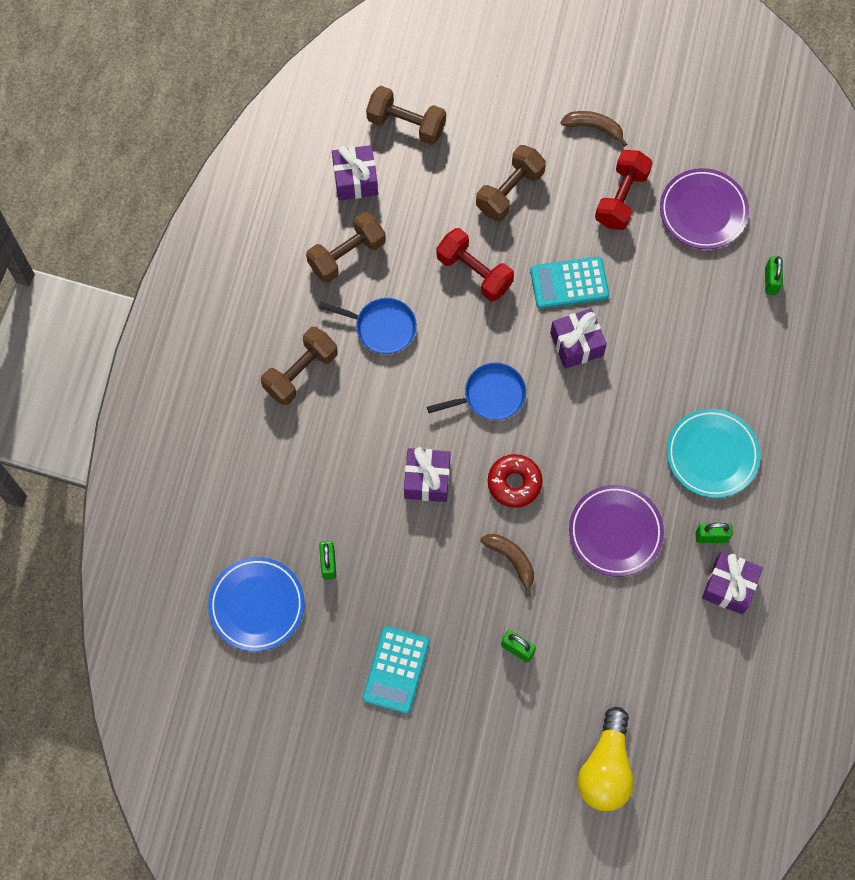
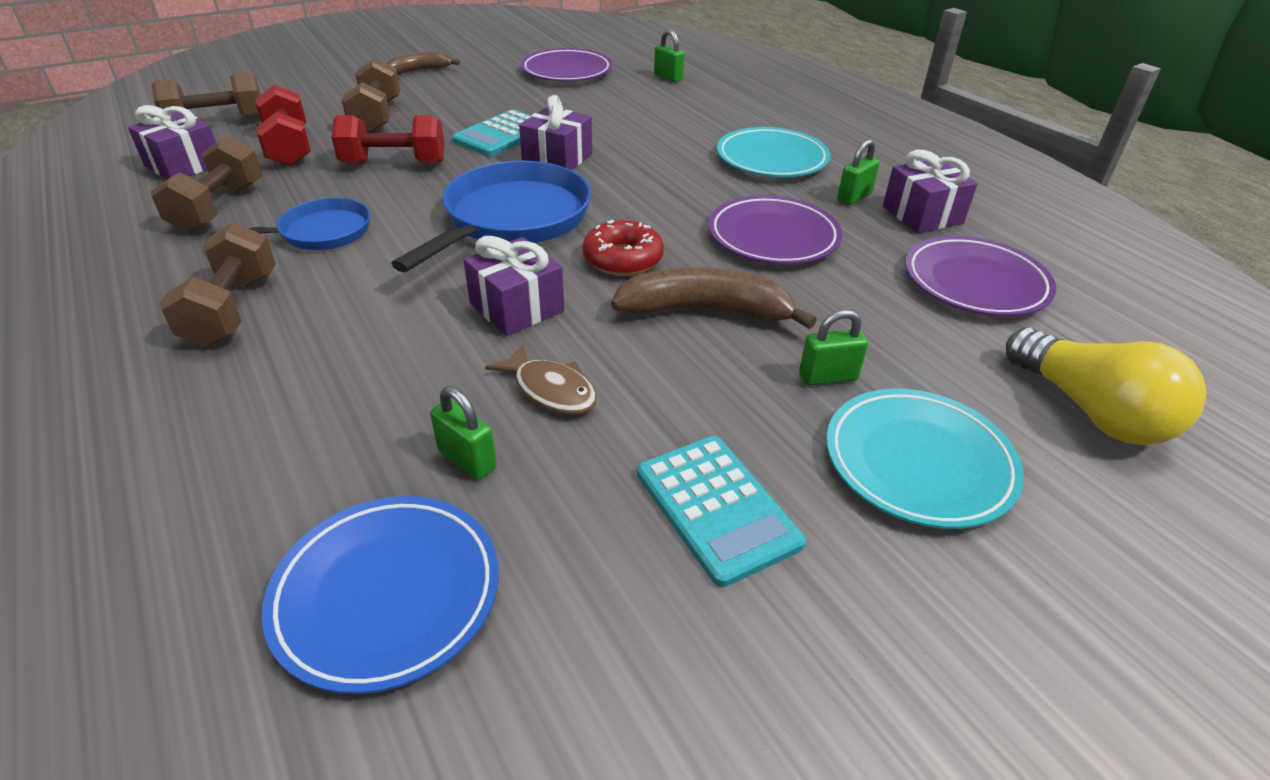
camera: 45 degrees left, 30 degrees down
(392, 552) = (550, 390): none -> brown fish
(490, 395) = (512, 219): blue pan -> blue pan, size x1.71
(496, 721) = (918, 463): none -> turquoise plate
(511, 560) = (705, 312): brown banana -> brown banana, size x1.61
(621, 198) = (489, 87): red dumbbell -> red dumbbell (289, 148)
(674, 659) = (975, 283): none -> purple plate

